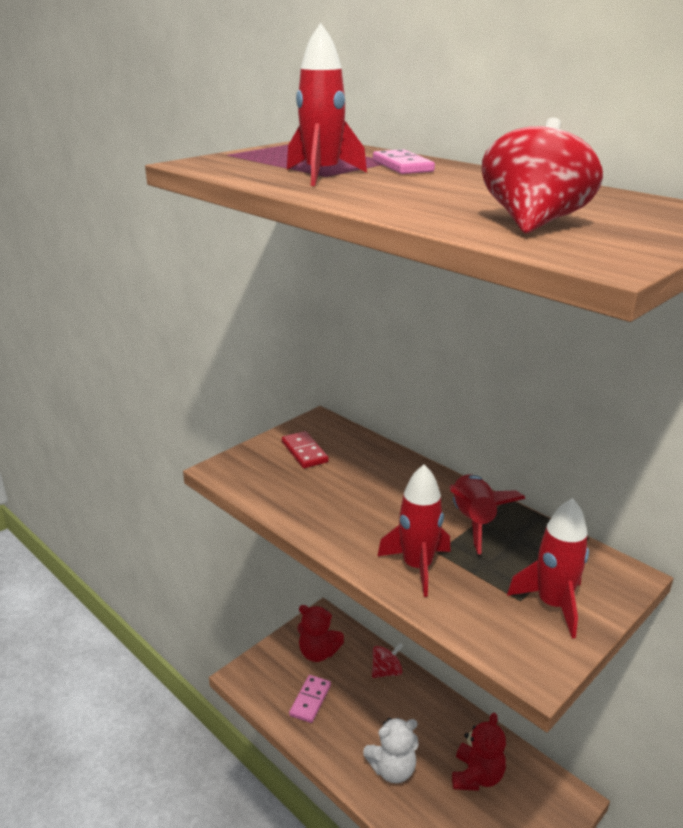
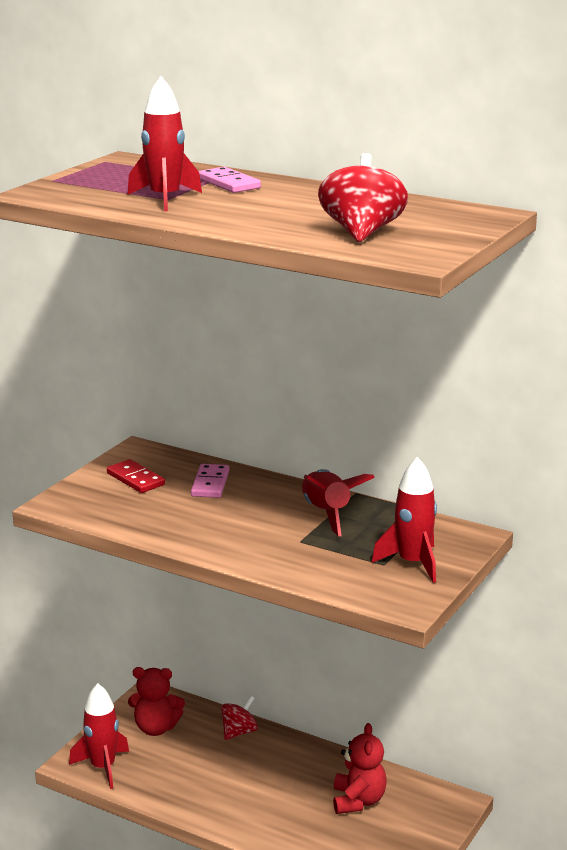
camera: 15 degrees left, 5 degrees down
(310, 700) = (162, 771): pink domino -> pink domino (210, 484)
(392, 769) = (269, 811): white teddy bear -> none
(417, 567) = (285, 554): red rocket -> red rocket (103, 767)

